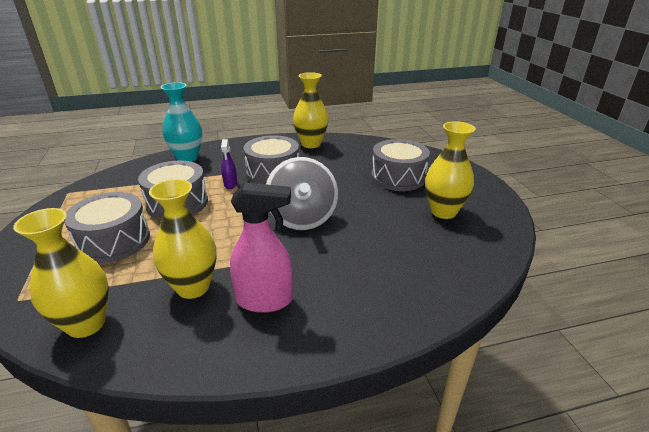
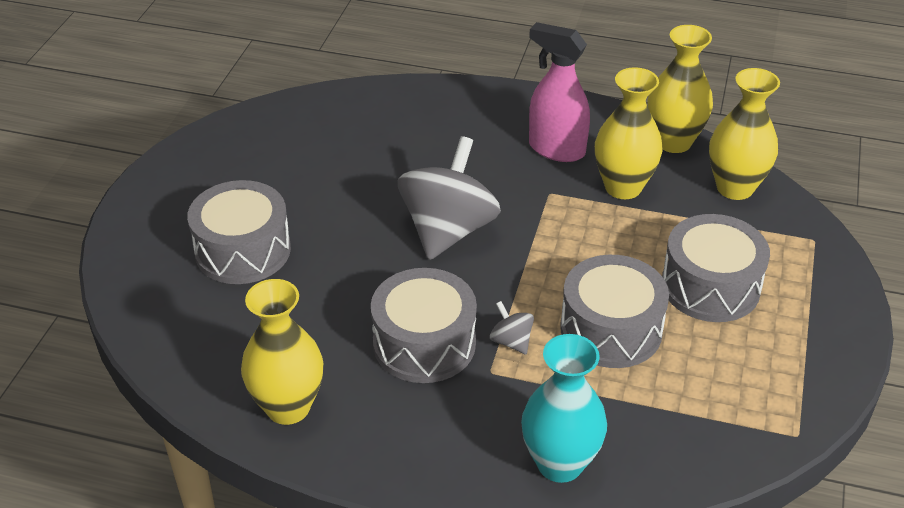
camera: 150 degrees left, 10 degrees up
(230, 184) = (511, 341): purple spray bottle -> grey spinning top
(443, 212) = (265, 172): yellow vase -> yellow vase (673, 142)

